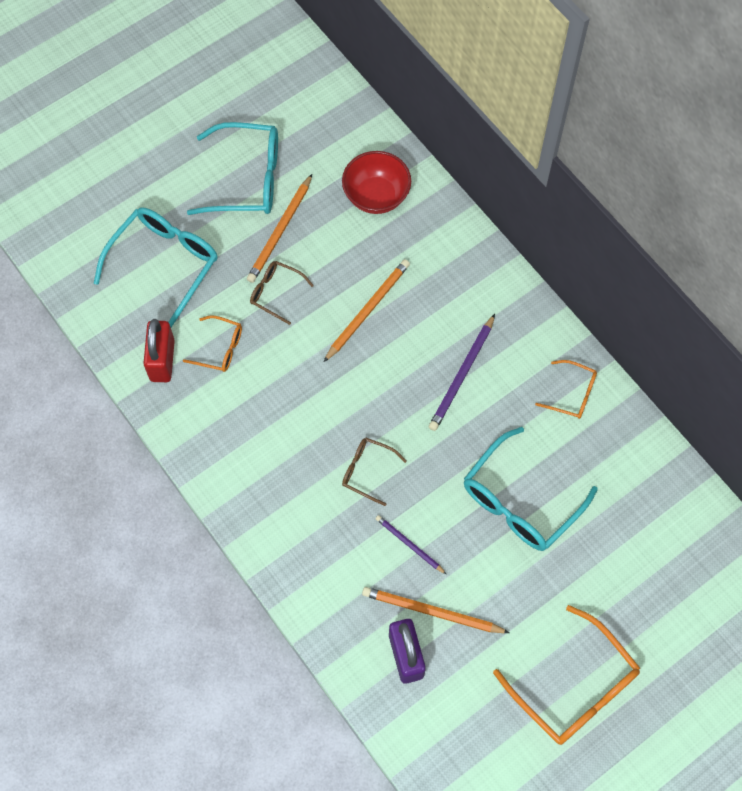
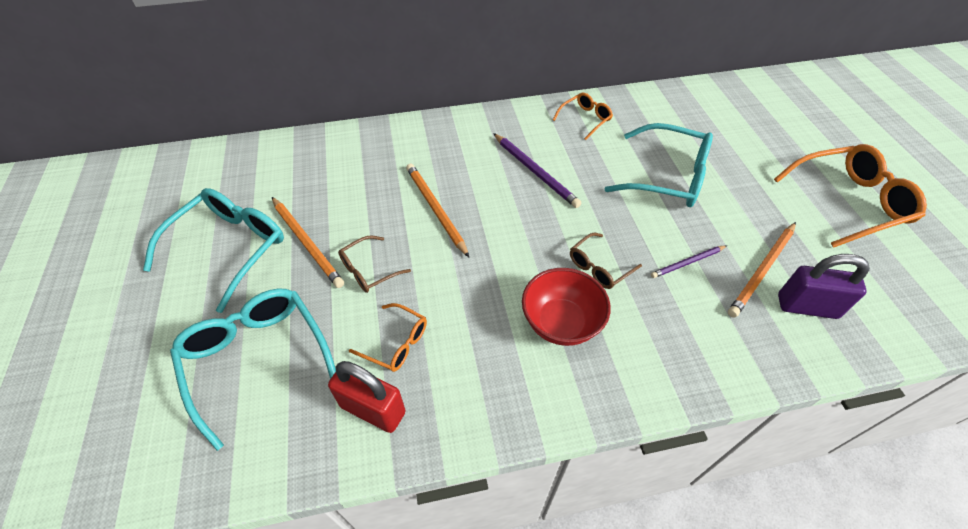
camera: 65 degrees left, 15 degrees down
(220, 348) = (396, 343): orange glasses -> orange glasses turned 75 degrees clockwise
(376, 196) = (331, 166): red bowl -> red bowl (561, 323)
(520, 501) = (668, 177): turquoise glasses -> turquoise glasses turned 45 degrees counterclockwise

